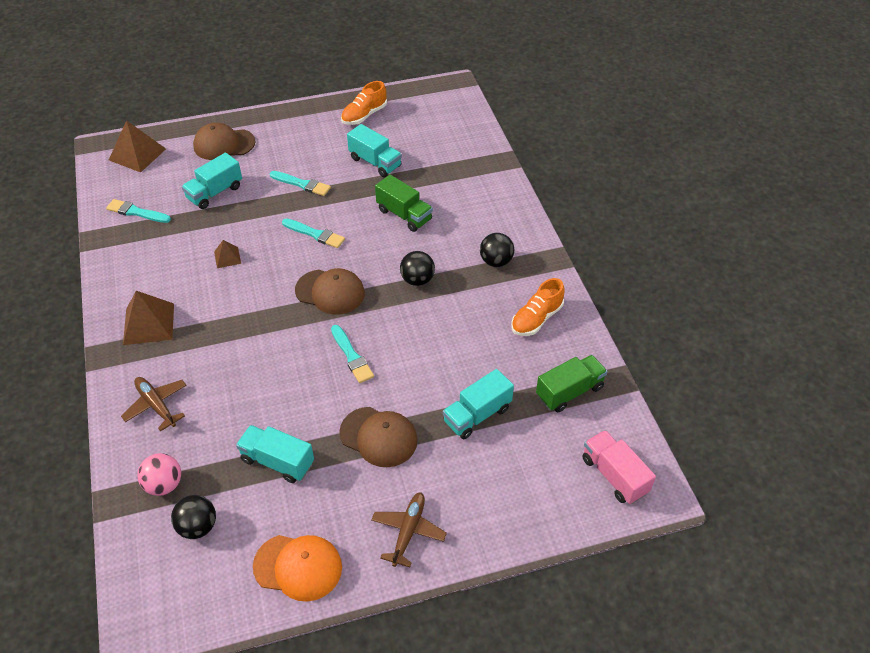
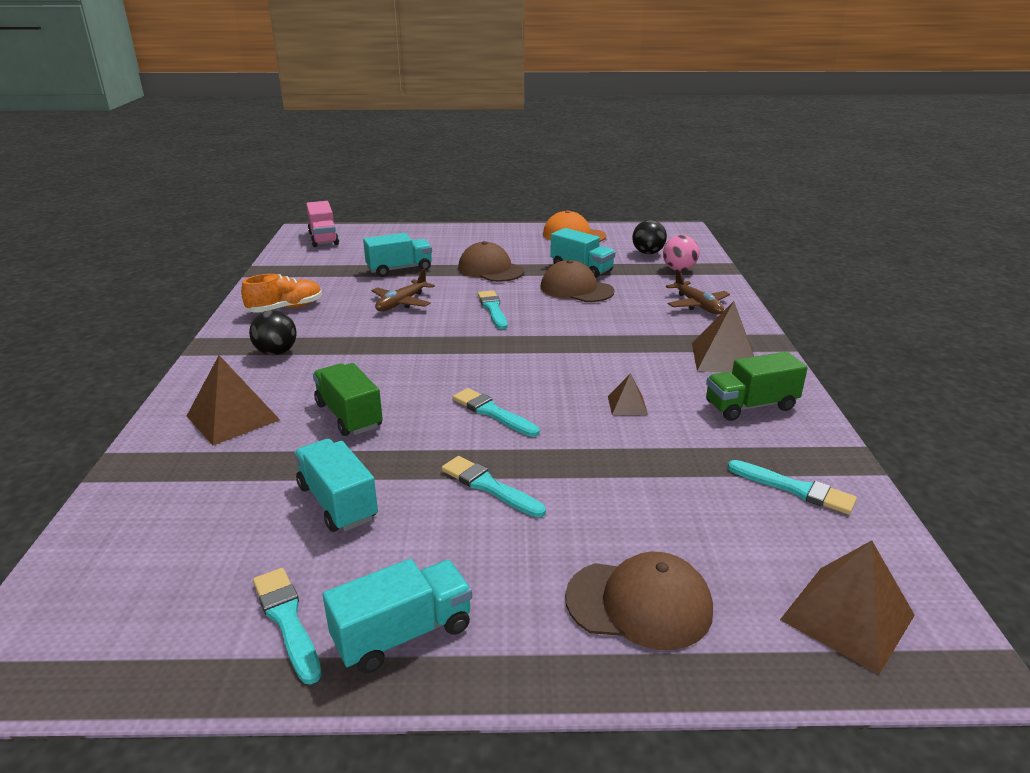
camera: 165 degrees left, 20 degrees down
(215, 193) = (653, 499): turquoise truck -> turquoise truck (403, 634)
(330, 292) = (495, 354): brown cap -> brown cap (576, 289)
(364, 115) = (287, 620): orange shoe -> turquoise brush
(408, 531) = (490, 237): brown plane -> brown plane (402, 303)
(417, 280) = (384, 350): black ball -> none
(473, 200) = (233, 417): none -> brown pyramid
(569, 392) = (309, 270): green truck -> green truck (750, 406)

